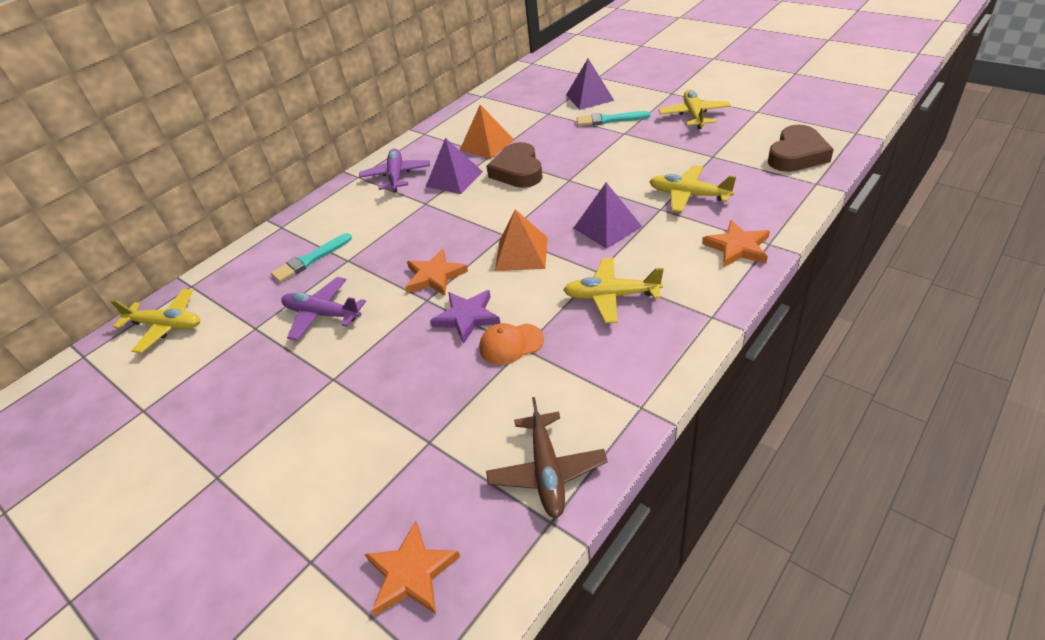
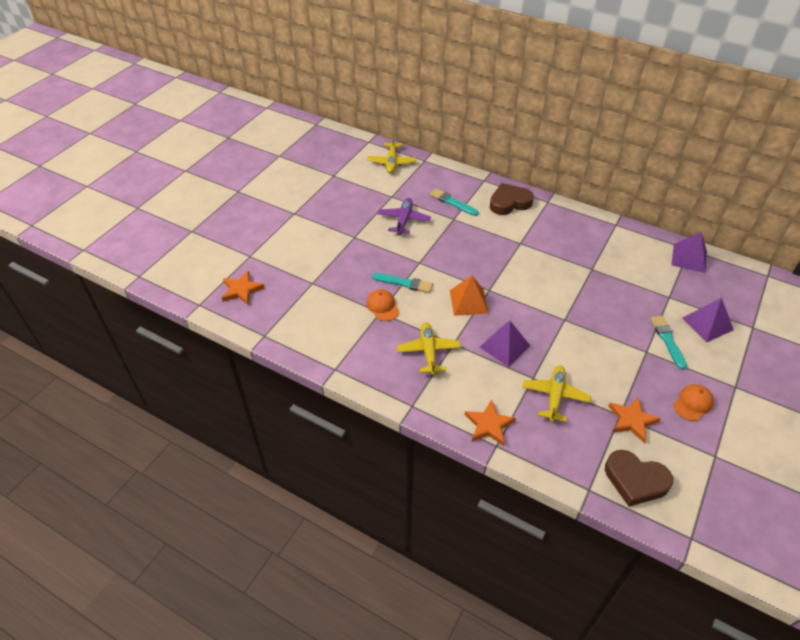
camera: 75 degrees right, 5 degrees up
(396, 176) = (552, 221): purple plane -> none
(434, 276) = (441, 262): orange star -> orange star (632, 420)
(454, 179) = (554, 253): purple pyramid -> purple pyramid (689, 258)
(467, 317) = (404, 283): purple star -> turquoise brush
(486, 144) = (606, 264): orange pyramid -> none
(518, 171) = (571, 287): brown heart -> brown heart (509, 203)
(547, 471) = (292, 331): brown plane -> none
(693, 115) = (693, 403): yellow plane -> orange cap

